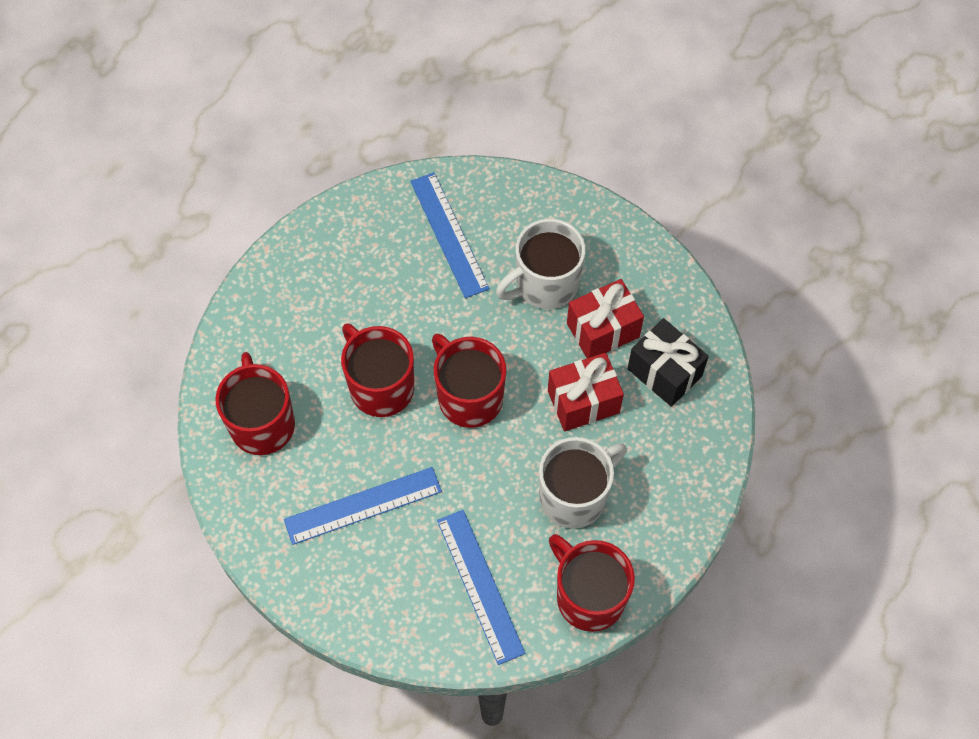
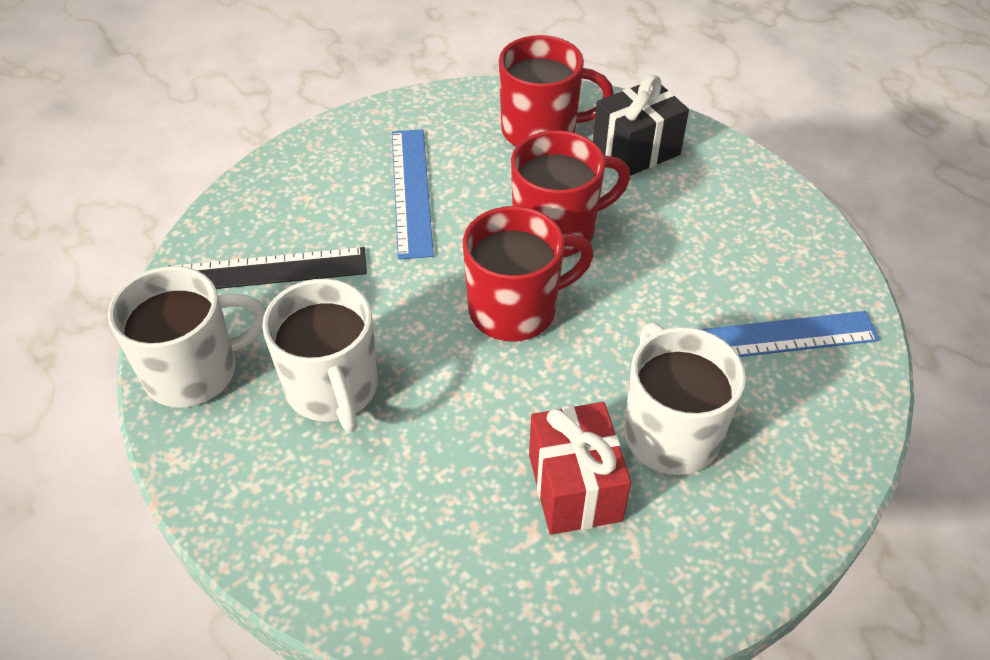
camera: 105 degrees right, 15 degrees down
(480, 585) = (266, 271): blue ruler -> black ruler
(583, 402) = (466, 433): red gift -> none
(589, 596) = (194, 371): red mug -> white mug
(664, 372) = (479, 554): black gift -> black gift (636, 151)

